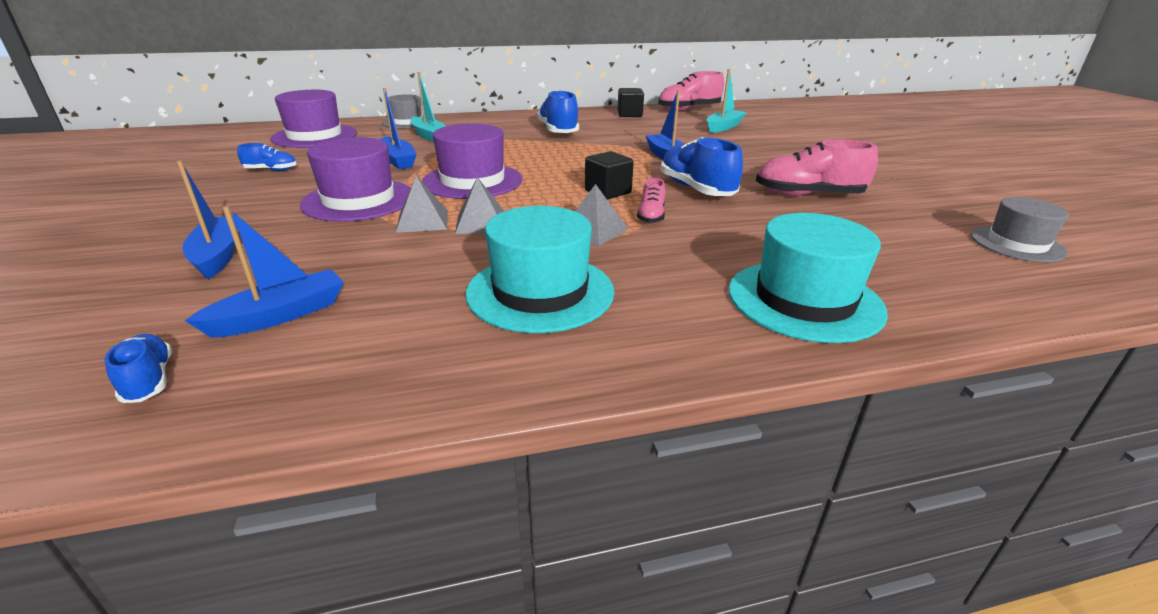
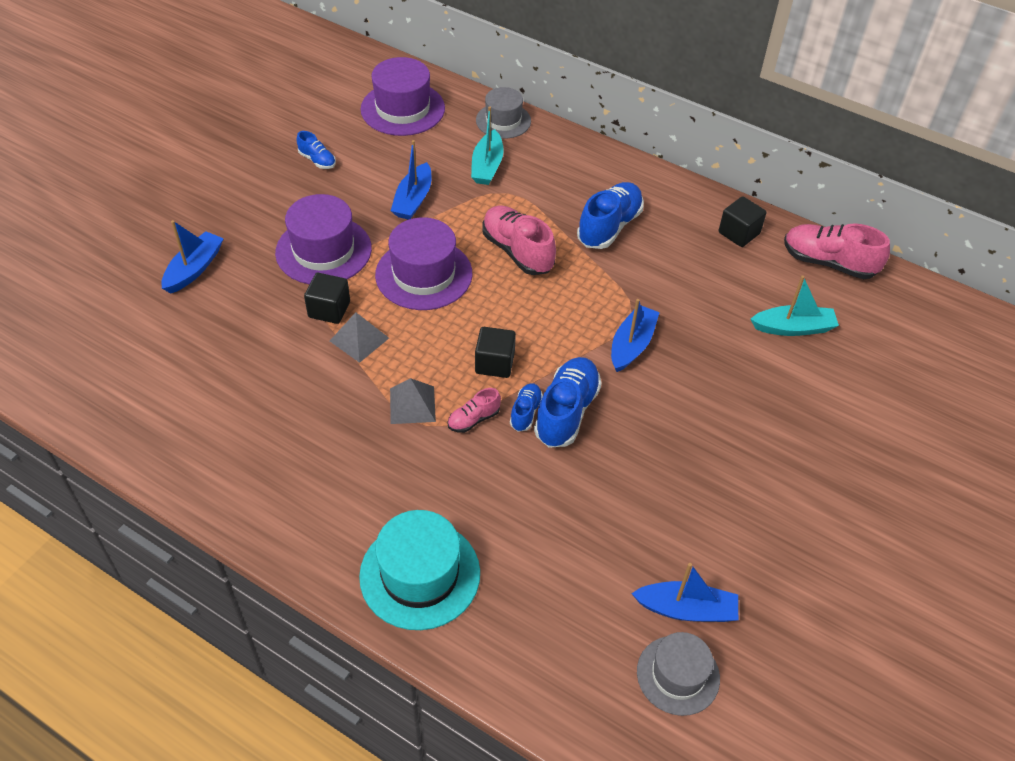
camera: 45 degrees right, 20 degrees up
(149, 380) = (88, 368): blue shoe -> blue shoe (525, 412)
(280, 315) = (170, 357): blue boat -> blue boat (686, 609)
(422, 221) = (329, 309): grey pyramid -> black cube
(540, 292) = (298, 440): turquoise hat -> none
(808, 195) = (642, 491): pink shoe -> pink shoe (517, 251)

